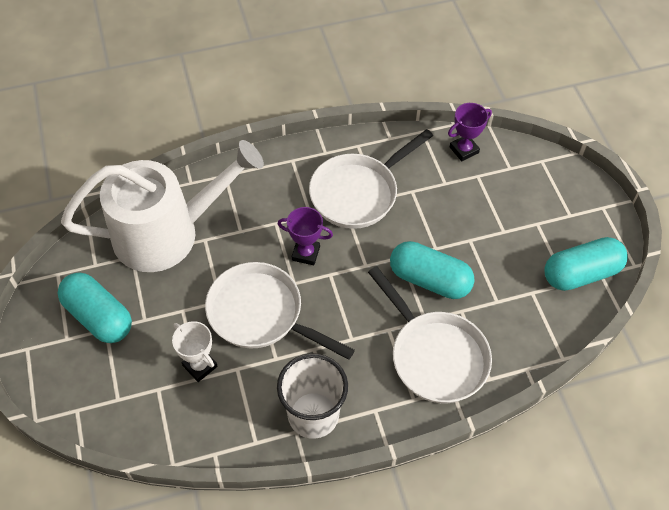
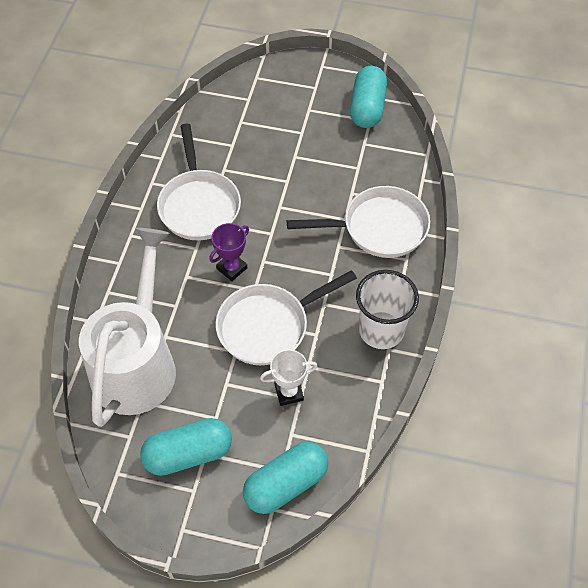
camera: 60 degrees left, 0 degrees up
(429, 279) = (312, 198): turquoise capsule -> turquoise capsule (285, 484)
(464, 150) = (210, 117): purple trophy -> none

